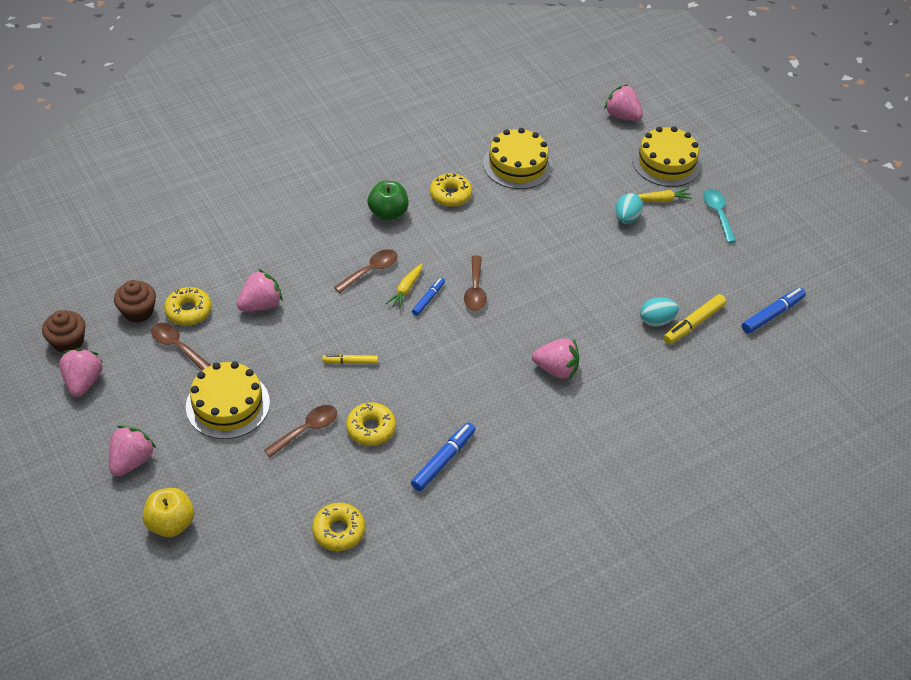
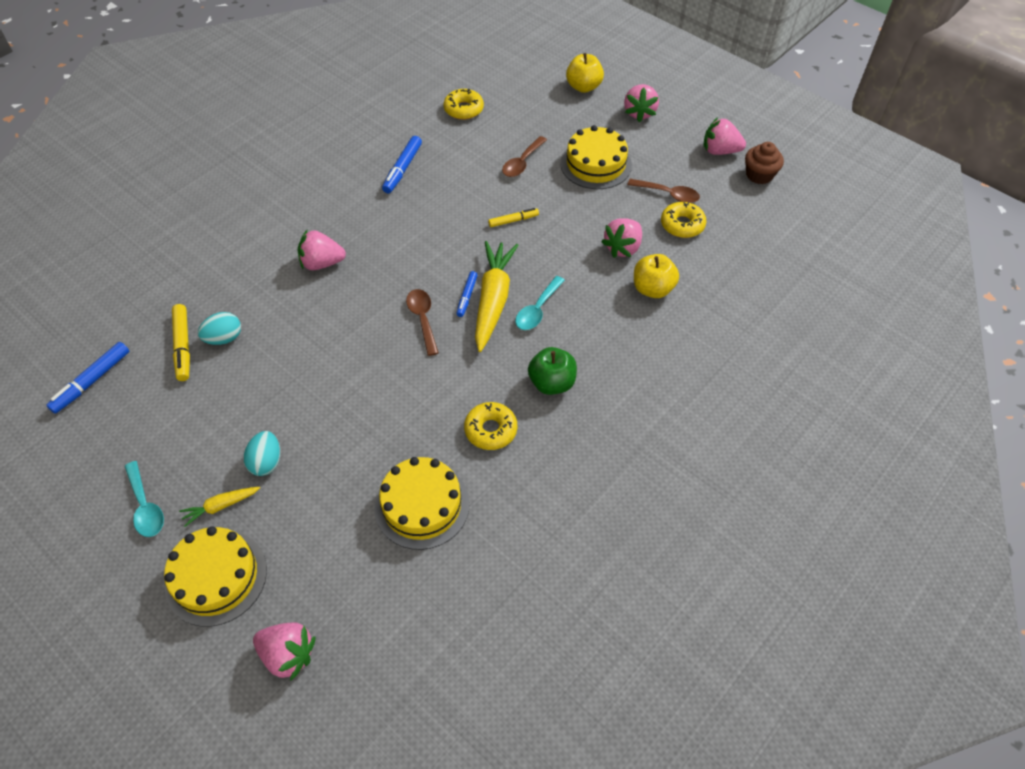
camera: 165 degrees right, 5 degrees up
(83, 382) = (720, 151): pink strawberry -> pink strawberry turned 120 degrees clockwise
(138, 311) = (724, 213): brown cupcake -> none
(259, 260) = (652, 289): none -> yellow apple
(371, 270) = (537, 310): brown spoon -> turquoise spoon
(371, 428) = (471, 176): yellow donut -> none
(406, 289) = (493, 300): yellow carrot -> yellow carrot, size x2.07
(693, 323) = (183, 346): yellow marker -> yellow marker turned 135 degrees clockwise

